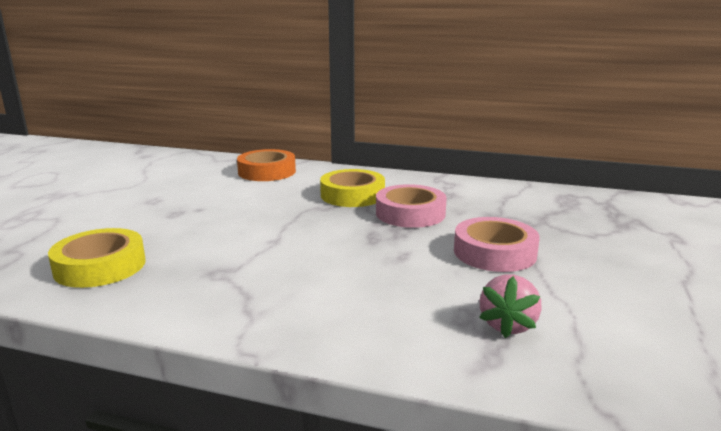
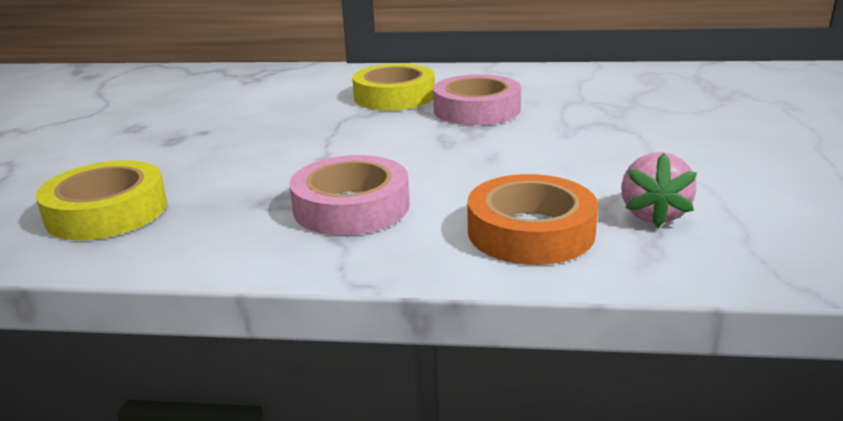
camera: 10 degrees left, 5 degrees up
(267, 172) = (269, 80): orange tape -> orange tape (530, 231)
(494, 252) = (598, 141): pink tape -> pink tape (351, 207)

